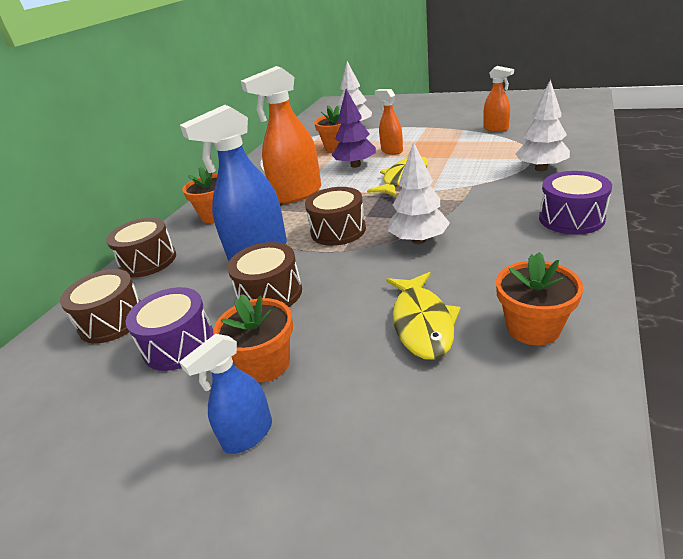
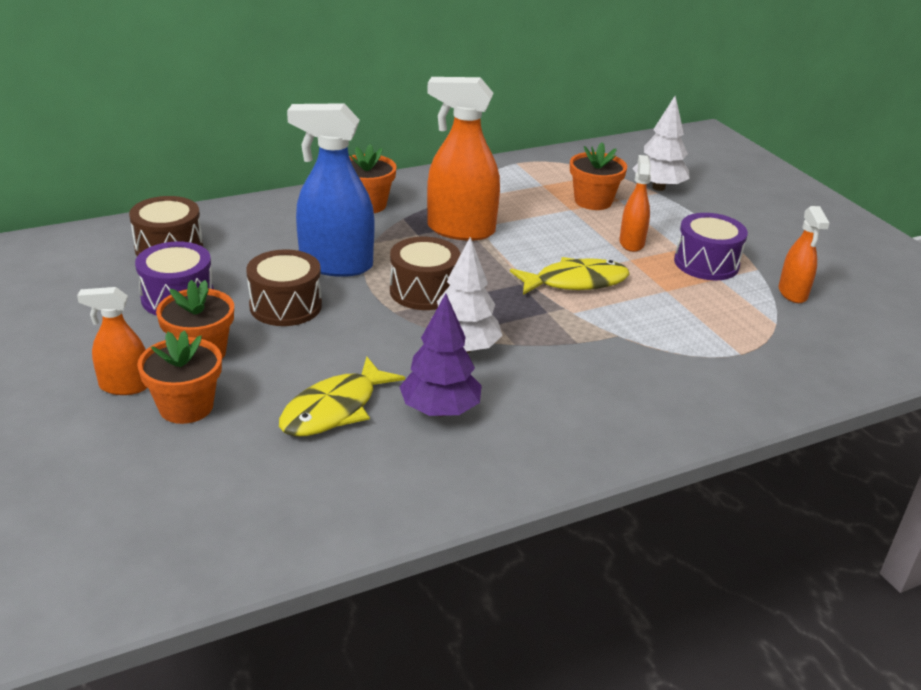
camera: 35 degrees right, 0 degrees up
(148, 261) = (258, 213): brown drum -> none
(248, 434) = (124, 386): blue spray bottle -> orange spray bottle
(355, 165) = (566, 235): purple tree -> purple tree (440, 410)
(533, 327) = (394, 475): orange flower pot -> orange flower pot (186, 407)
(541, 169) = (721, 369): white tree -> none
(571, 218) = (623, 432): purple drum -> purple drum (706, 263)

